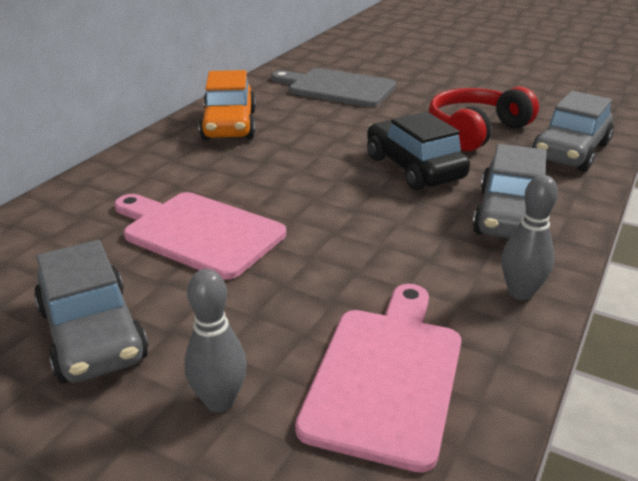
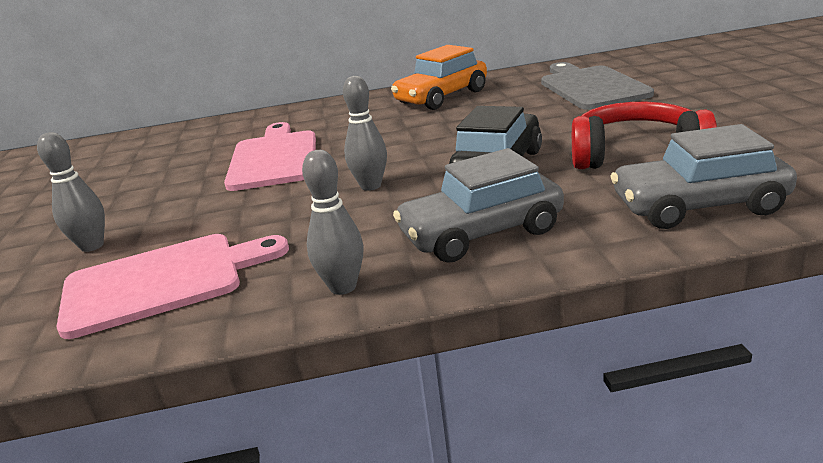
camera: 55 degrees right, 5 degrees down
(93, 334) = (130, 189): grey car -> none
(357, 218) = (370, 186): none -> grey bowling pin

